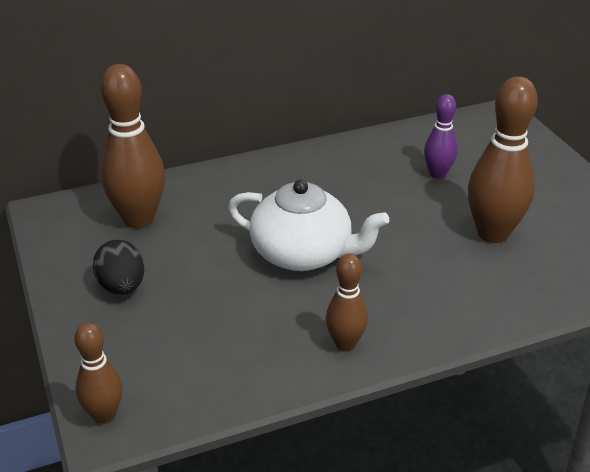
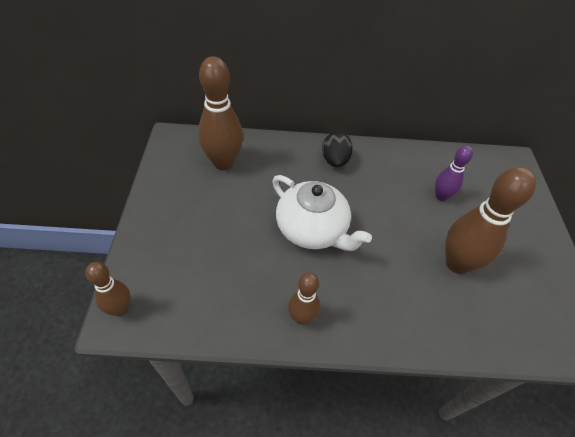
camera: 20 degrees right, 15 degrees up
(122, 287) = (185, 211): black egg -> black egg (335, 160)

